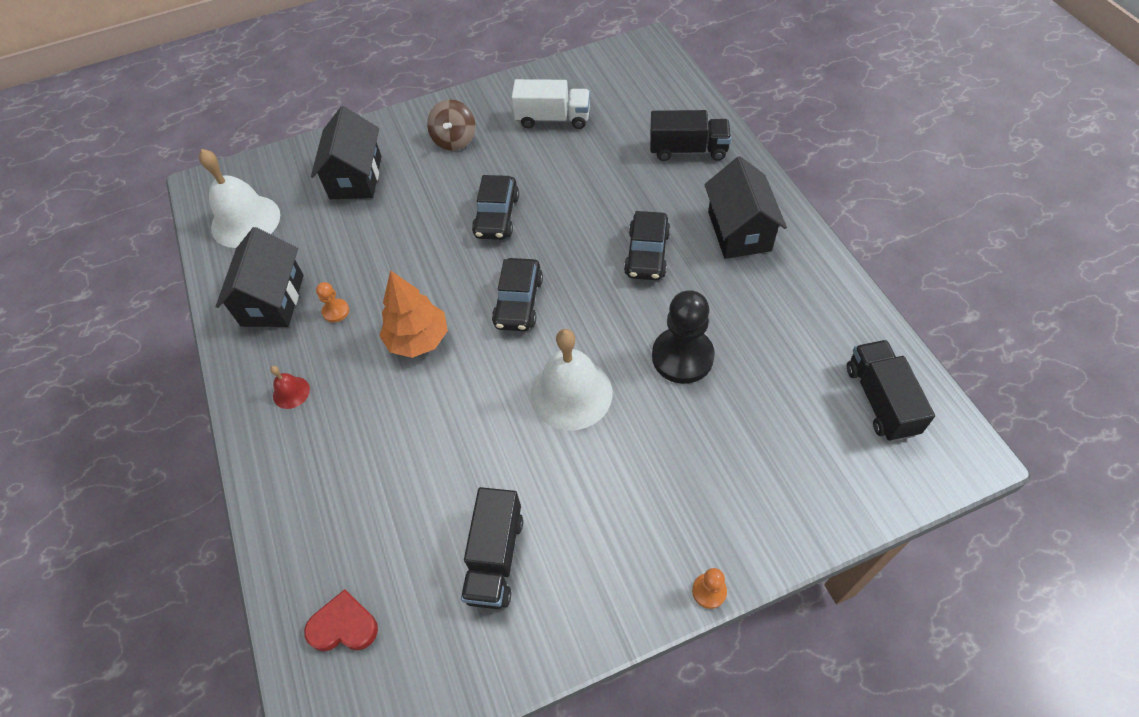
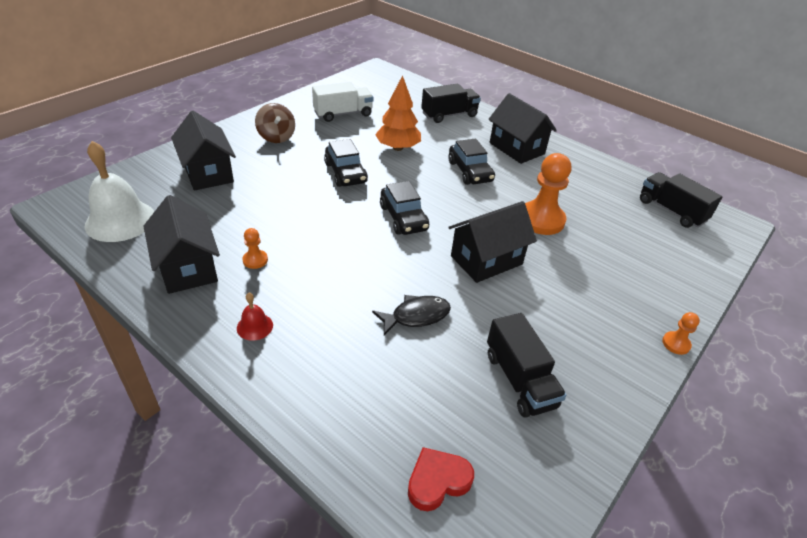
camera: 35 degrees left, 15 degrees down
(418, 339) = (342, 260): orange tree -> orange tree (398, 148)
(445, 438) = (416, 316): none -> black fish
(571, 393) = (486, 260): white bell -> black house
(682, 357) = (541, 220): black pawn -> orange pawn

